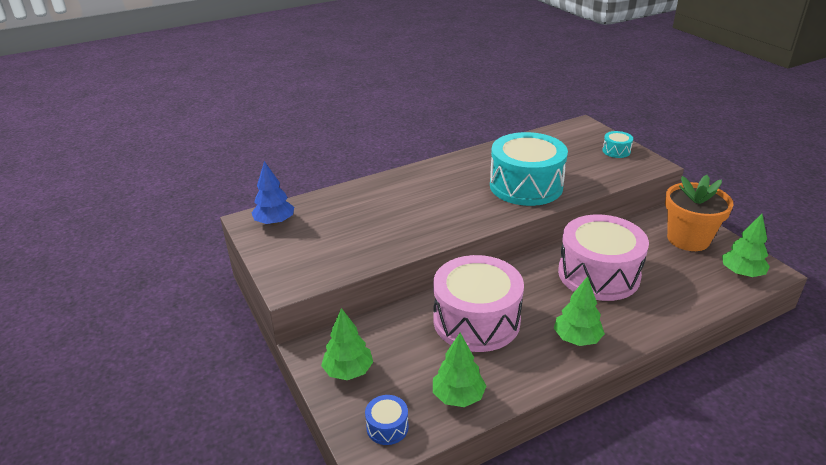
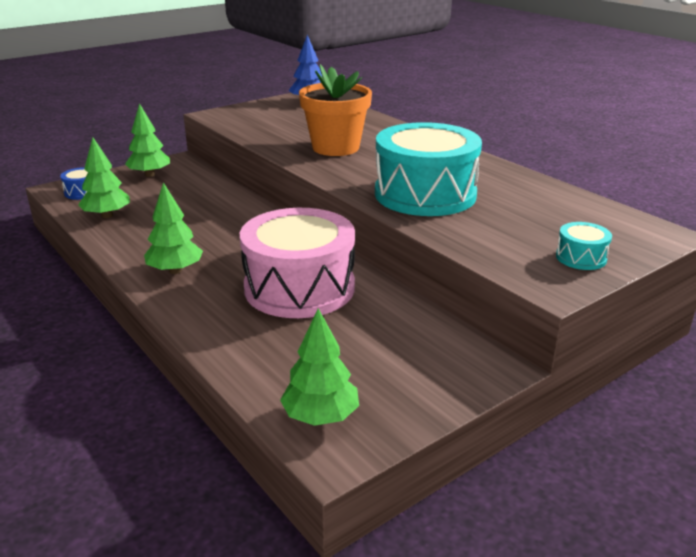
camera: 80 degrees right, 5 degrees down
(476, 320) = (210, 219): pink drum -> none
(688, 239) = (411, 371): orange flower pot -> orange flower pot (335, 147)

